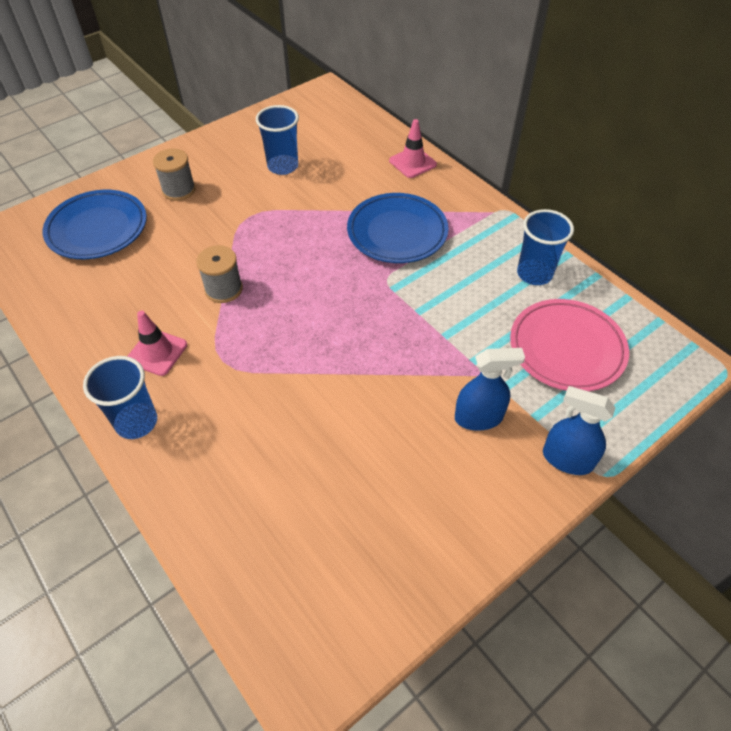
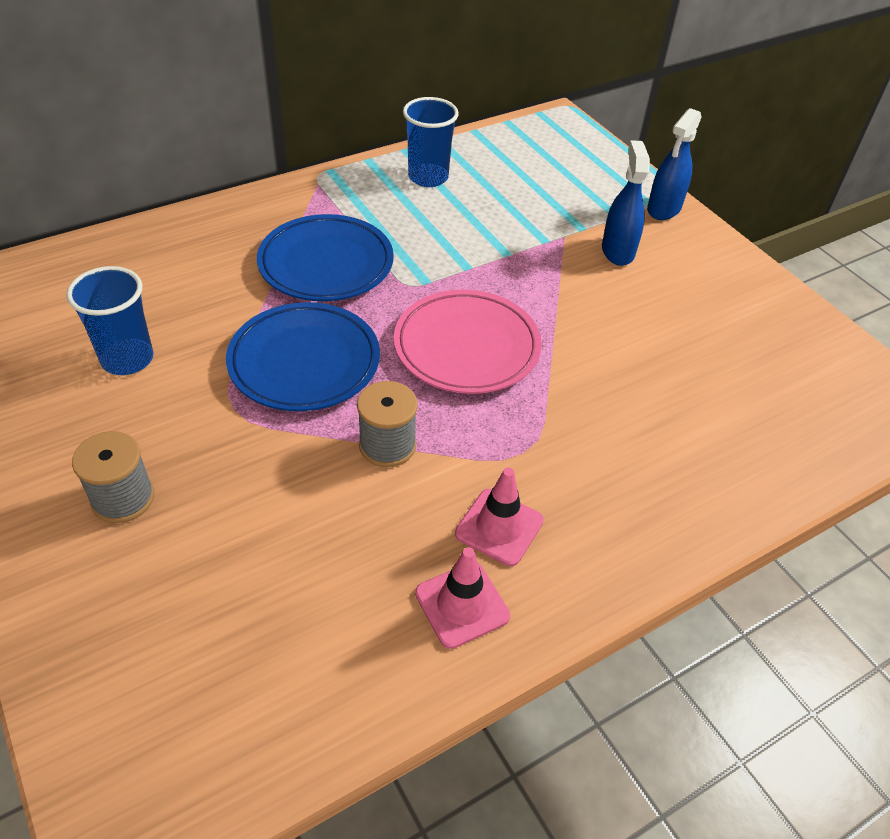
camera: 85 degrees left, 5 degrees down
(97, 229) = (181, 626): blue plate -> blue plate (304, 362)
(136, 422) = (622, 550): blue cup -> none
(412, 163) = (190, 229): pink traffic cone -> pink traffic cone (462, 605)
(566, 348) = (535, 180): pink plate -> pink plate (466, 347)

